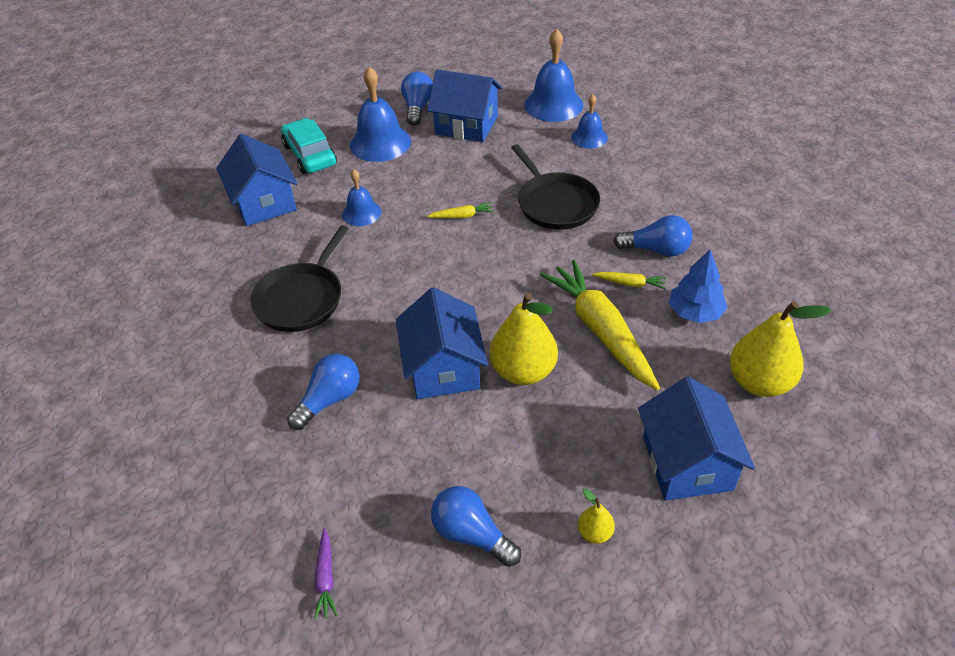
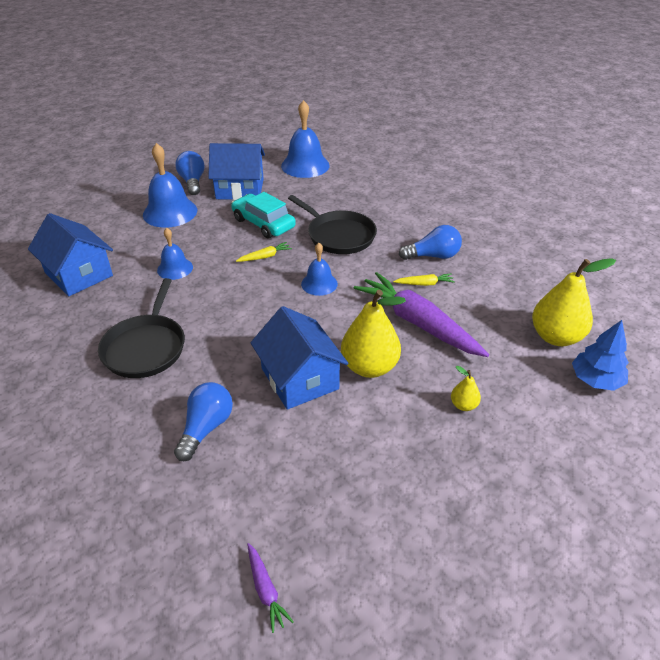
camera: 20 degrees left, 5 degrees down
(310, 155) = (109, 230): turquoise car -> turquoise car (263, 223)
(471, 534) = (385, 513): blue light bulb -> none
(589, 137) = (344, 184): blue bell -> blue bell (319, 284)
(594, 533) = (487, 483): yellow pear -> yellow pear (463, 405)
(600, 330) = (418, 323): yellow carrot -> purple carrot
(687, 463) = (532, 409): blue house -> none
(695, 312) = (484, 295): blue tree -> blue tree (596, 380)

